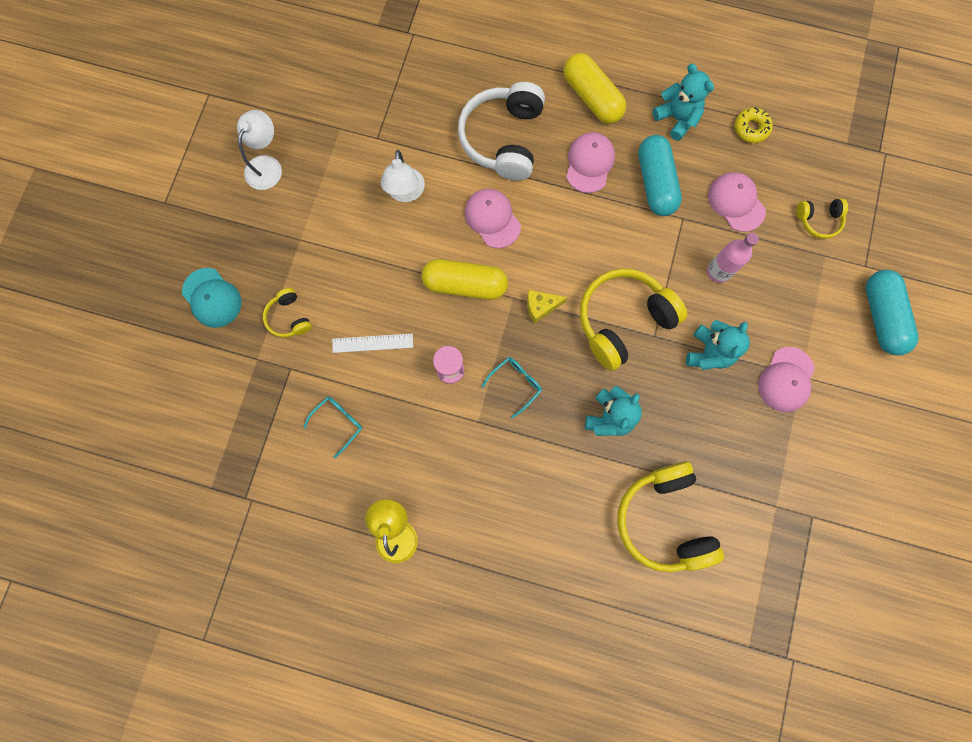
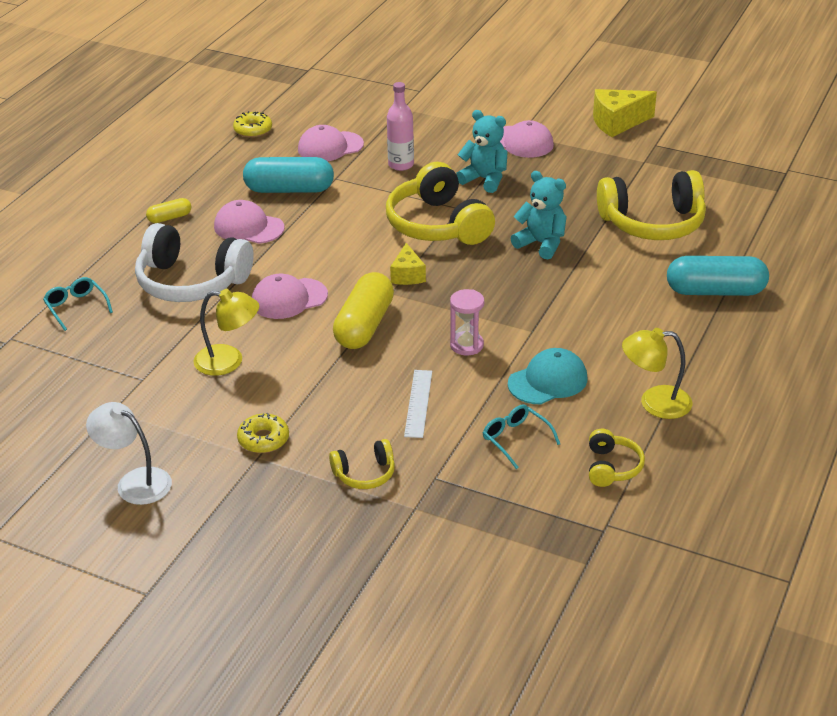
camera: 80 degrees left, 40 degrees down
(212, 298) = (314, 548): turquoise cap -> turquoise cap (548, 381)
(319, 239) = (263, 439): none -> yellow donut
(405, 193) = (229, 361): white lamp -> yellow lamp
(516, 384) = (493, 300): turquoise glasses -> turquoise glasses (76, 307)
(592, 98) = (170, 218): yellow capsule -> yellow capsule, size x0.50
(676, 118) = (221, 169): turquoise teddy bear -> none
(818, 220) = (366, 107): yellow headphones -> yellow headphones (612, 467)
(848, 474) = (617, 123): none -> yellow cheese
(881, 317) = (471, 89): turquoise capsule -> turquoise capsule (715, 291)

